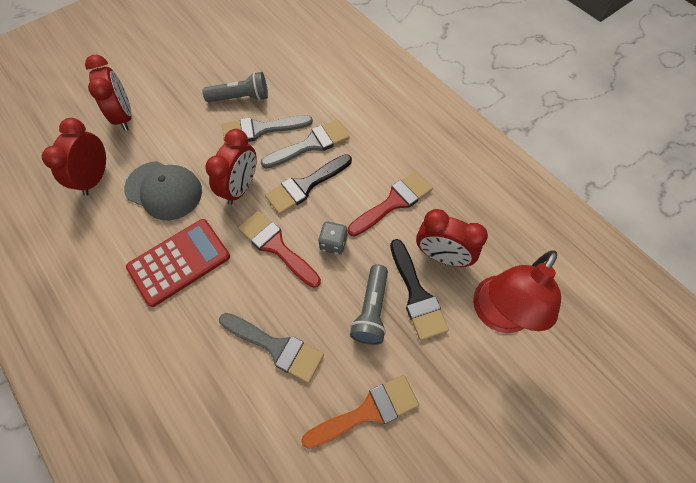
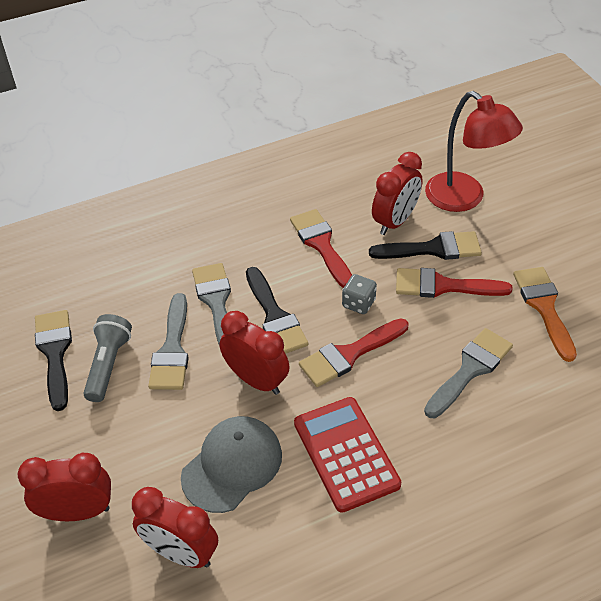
camera: 75 degrees left, 15 degrees down
(246, 67) = (55, 353): none -> black brush
(371, 310) = (443, 286): grey flashlight -> red brush

